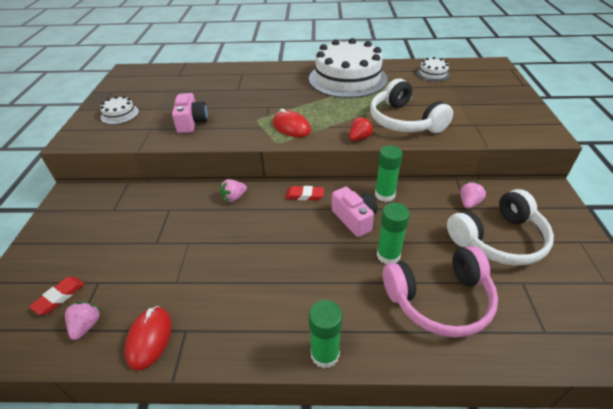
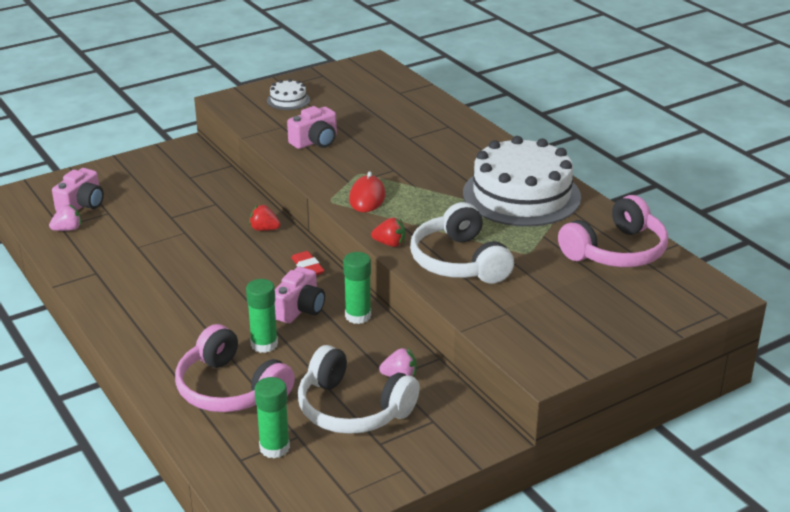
camera: 55 degrees right, 10 degrees down
(59, 297) = (82, 204): red eraser -> pink camera
(149, 338) = (77, 261): red mouse -> none
(234, 198) = (264, 229): pink strawberry -> red strawberry
(325, 354) = (123, 345): green glue stick -> green glue stick (274, 448)
(404, 121) = (459, 261): white headphones -> white headphones turned 45 degrees counterclockwise
(433, 73) = (616, 251): white cake -> pink headphones

